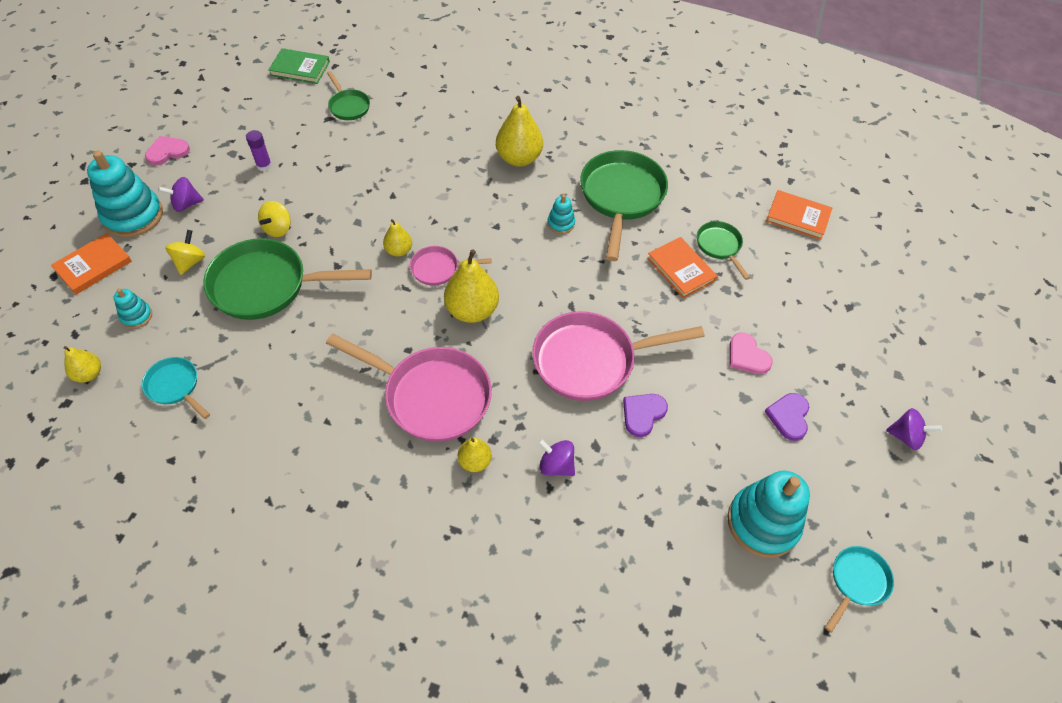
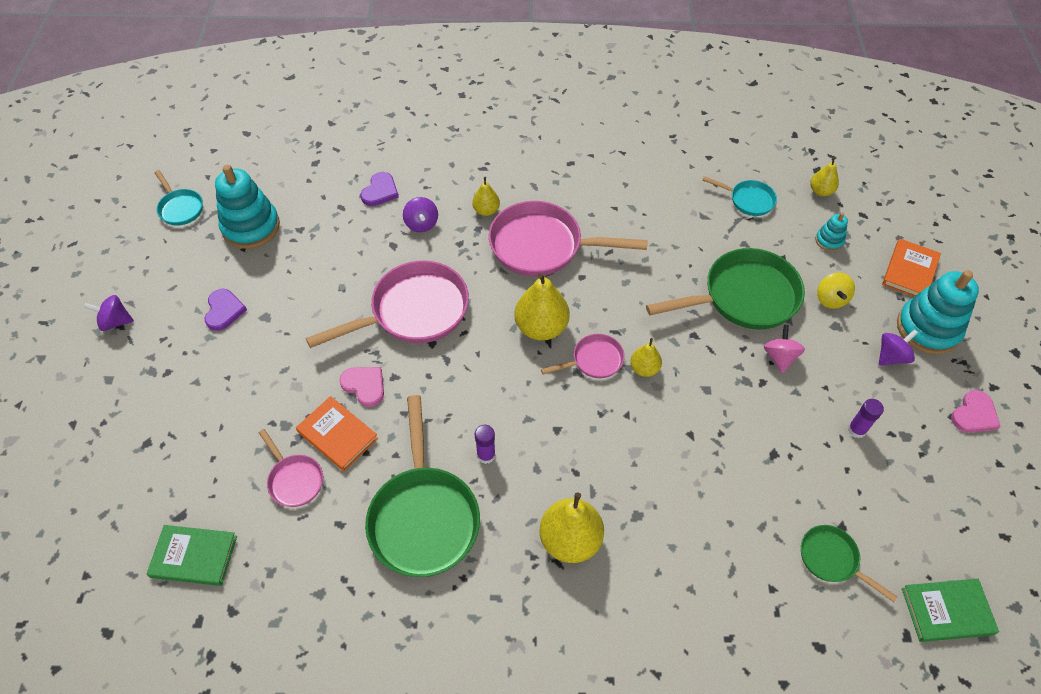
camera: 165 degrees right, 0 degrees up
(278, 228) = (779, 357): yellow spinning top -> pink spinning top
(556, 465) = (421, 224): purple spinning top -> purple spinning top turned 60 degrees clockwise
(561, 223) = (486, 455): turquoise stacking toy -> purple glue stick
(643, 414) = (357, 279): purple heart -> purple heart (380, 191)
(720, 246) = (294, 480): green pan -> pink pan
(747, 356) = (262, 356): pink heart -> pink heart (364, 386)
(797, 217) = (194, 556): orange book -> green book
(857, 582) = (180, 208): turquoise pan -> turquoise pan turned 60 degrees counterclockwise

